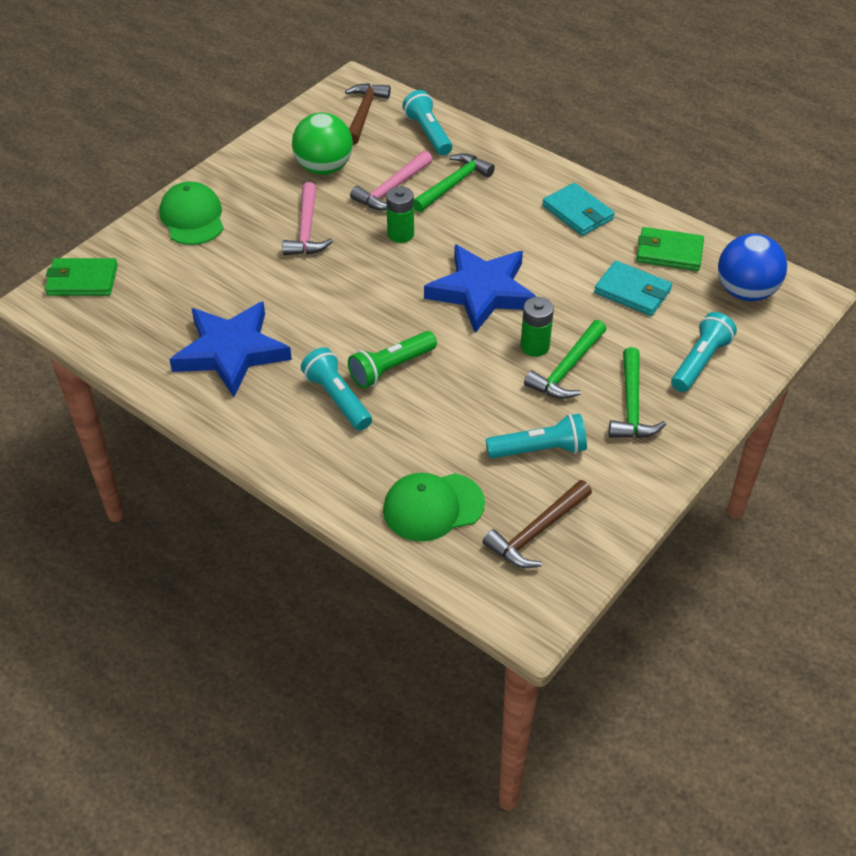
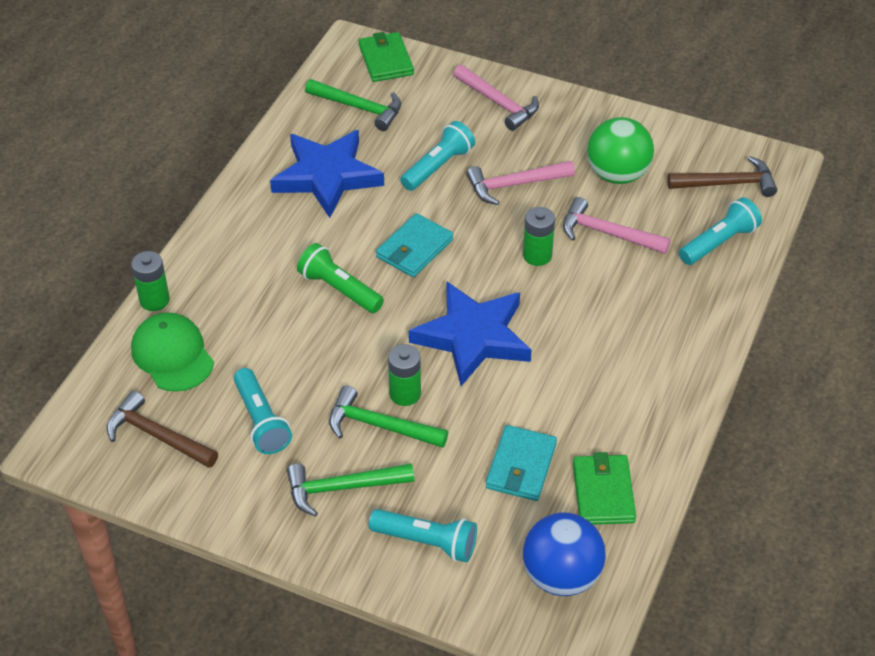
camera: 75 degrees right, 0 degrees up
(192, 217) = (499, 103): green cap -> pink hammer
(337, 399) = (288, 261): turquoise flashlight -> turquoise flashlight (438, 167)
(350, 512) = (154, 300): none -> green battery
(453, 184) = (639, 281): green hammer -> green hammer (359, 108)
(578, 212) = (638, 397): turquoise wallet -> turquoise wallet (414, 248)

